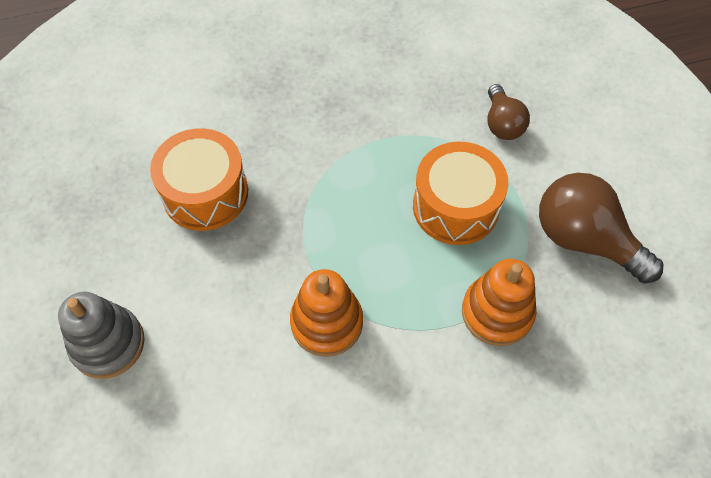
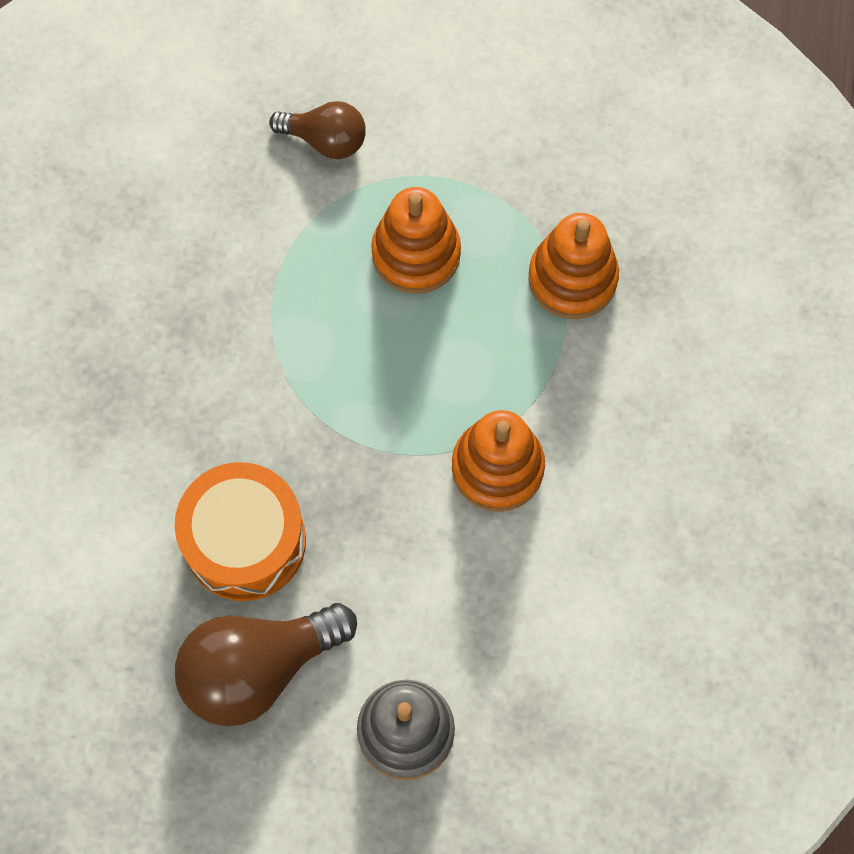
camera: 65 degrees left, 10 degrees up
(455, 206) = (416, 253): orange drum -> orange stacking toy
(584, 240) = (529, 138): brown light bulb -> brown light bulb (258, 668)

